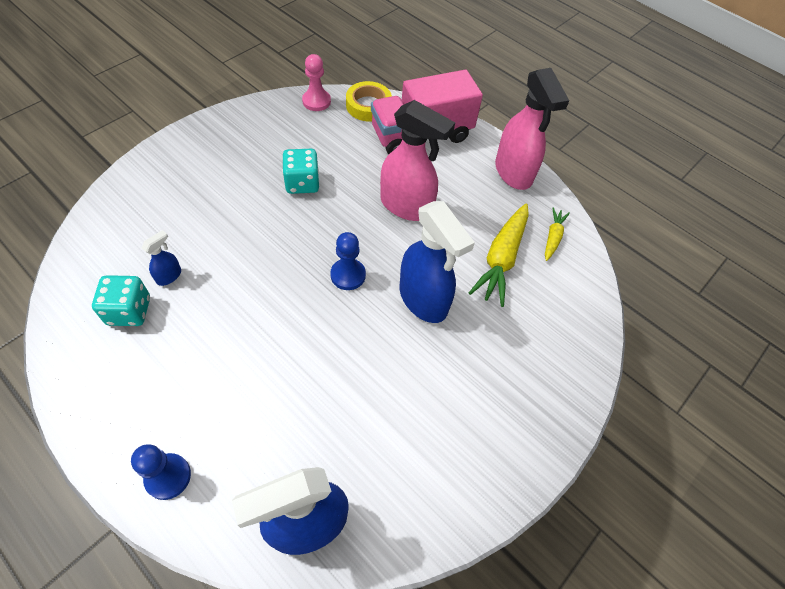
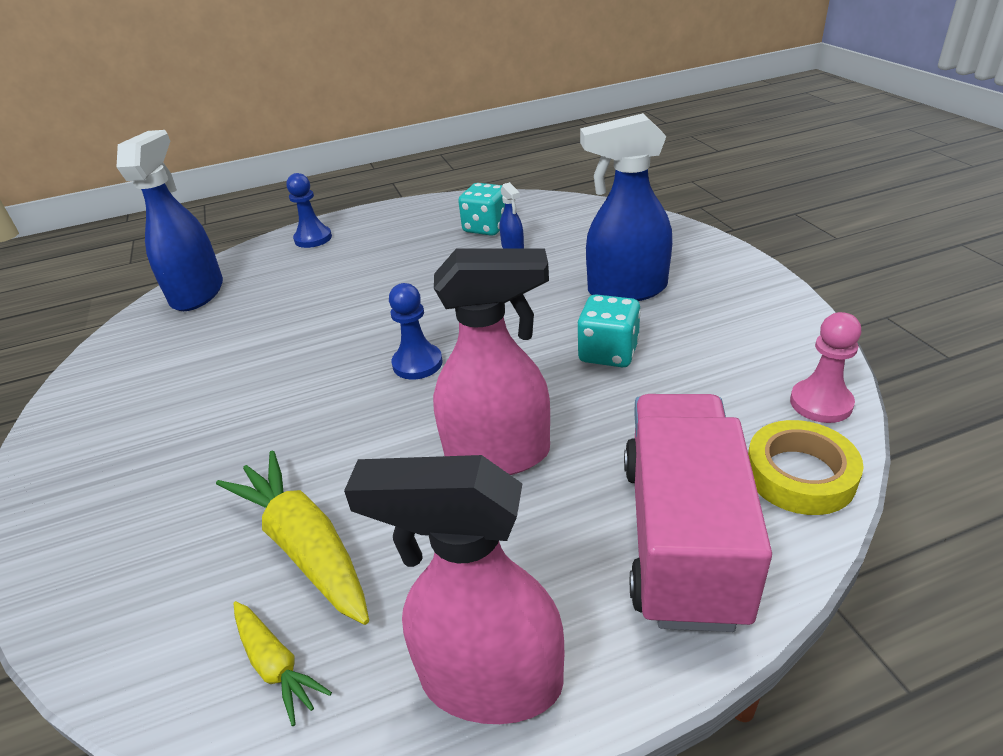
camera: 125 degrees right, 20 degrees down
(406, 206) = (499, 455): pink spray bottle -> pink spray bottle turned 150 degrees counterclockwise
(423, 300) = (322, 423): blue spray bottle -> blue spray bottle (626, 290)

